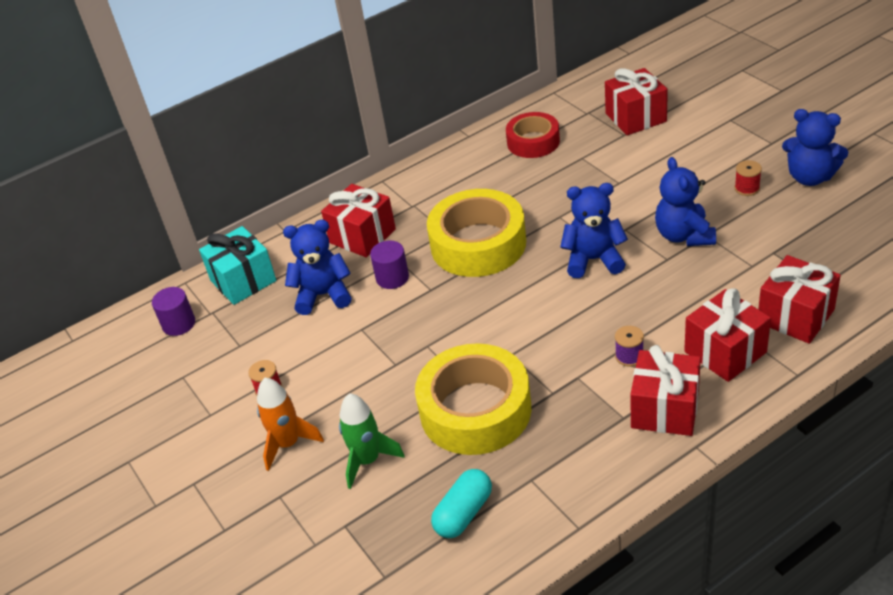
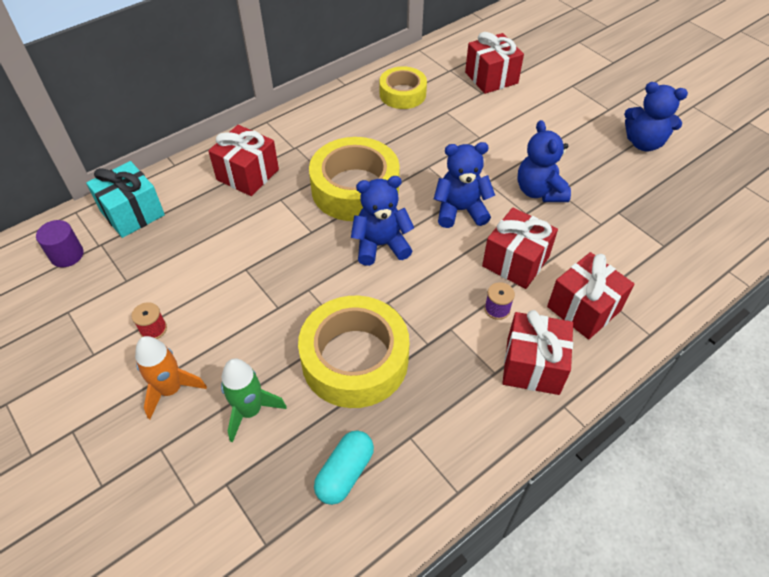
camera: 10 degrees left, 10 degrees up
(323, 295) = (209, 232): blue teddy bear -> blue teddy bear (381, 245)
(392, 278) = (275, 218): purple cylinder -> none
(533, 142) = (402, 94): red tape -> yellow tape
(747, 188) = (591, 150): red spool -> none
(795, 316) = (643, 275): red gift -> red gift (515, 261)

